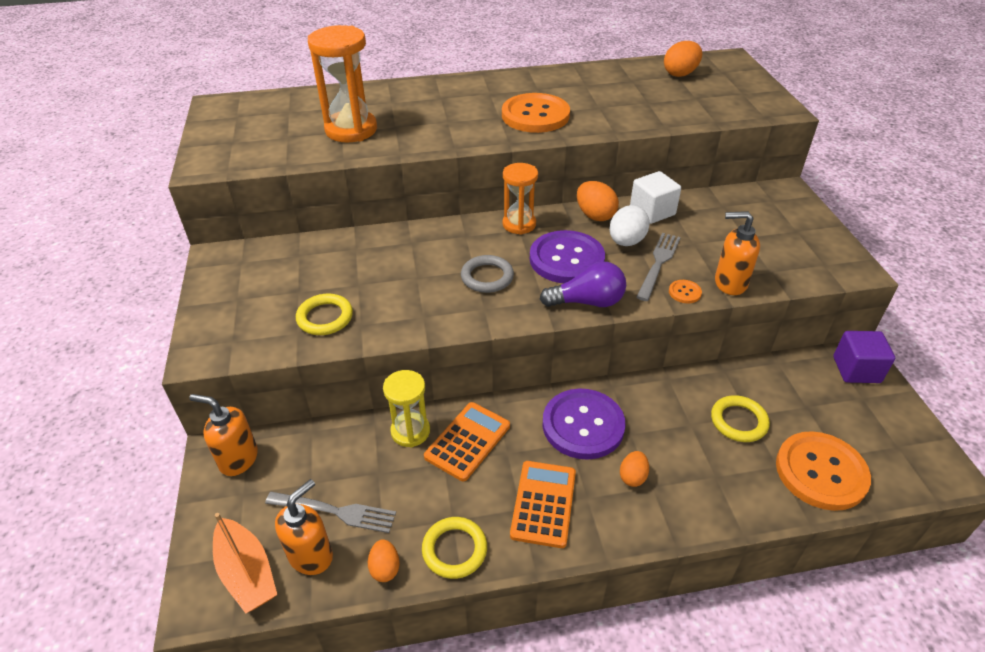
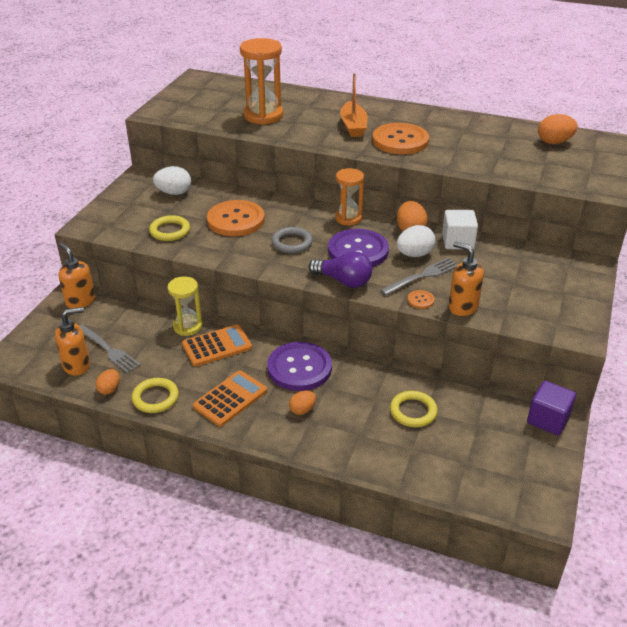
camera: 30 degrees right, 5 degrees down
(247, 572) = (39, 358): orange boat -> orange boat (353, 126)
(283, 264) = (174, 193): none -> white egg
(821, 472) = (441, 466): orange button -> orange button (236, 220)

